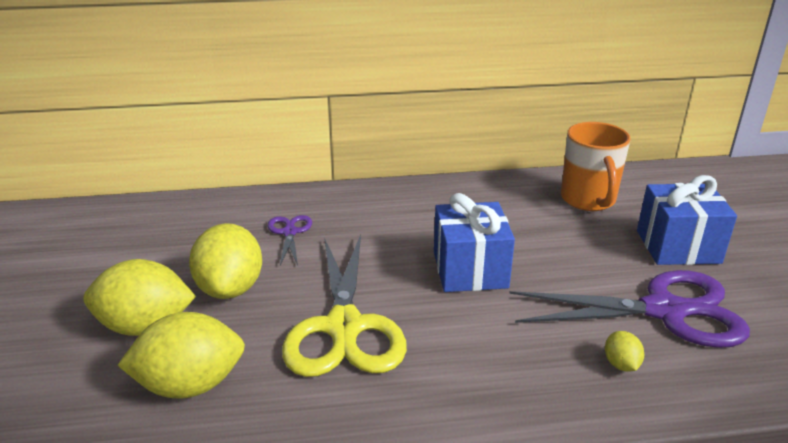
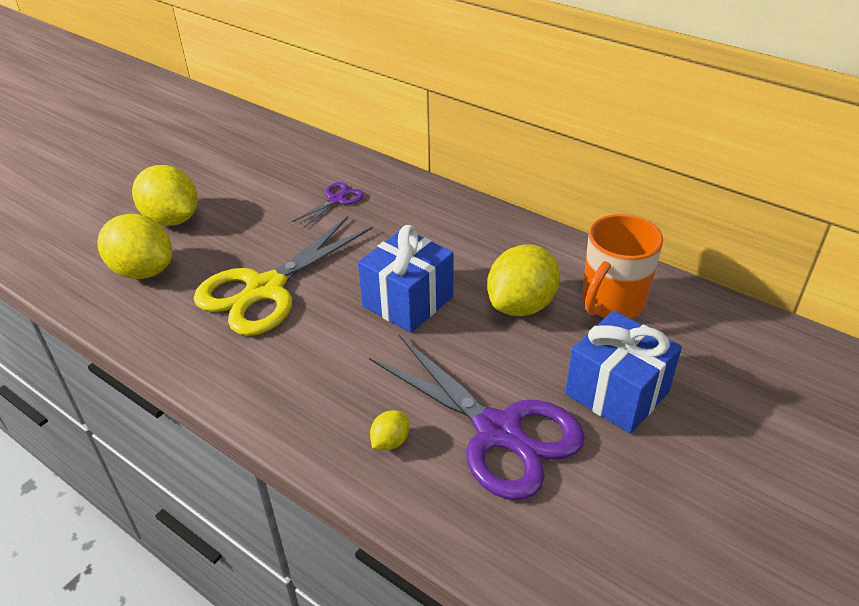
camera: 45 degrees right, 10 degrees up
(230, 288) = (245, 221): yellow lemon -> yellow lemon (521, 305)

